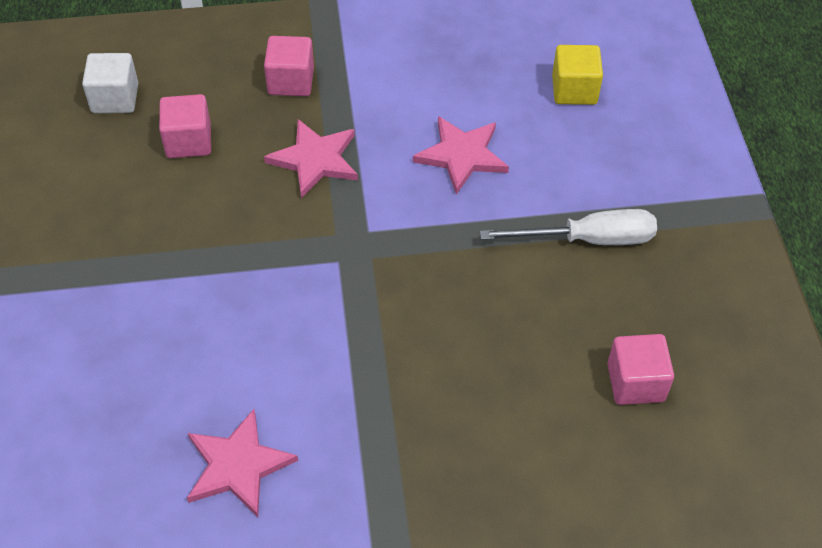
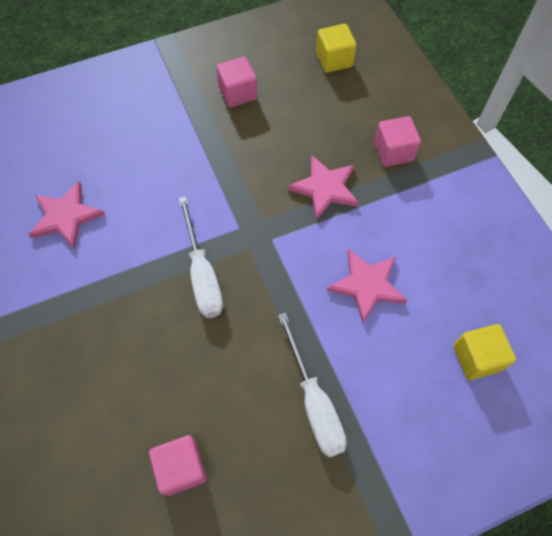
camera: 75 degrees right, 10 degrees up
(115, 98) = (334, 60): white cube -> yellow cube
(188, 141) = (313, 110): pink cube -> pink cube (238, 93)
(392, 314) = (202, 274): none -> white screwdriver

